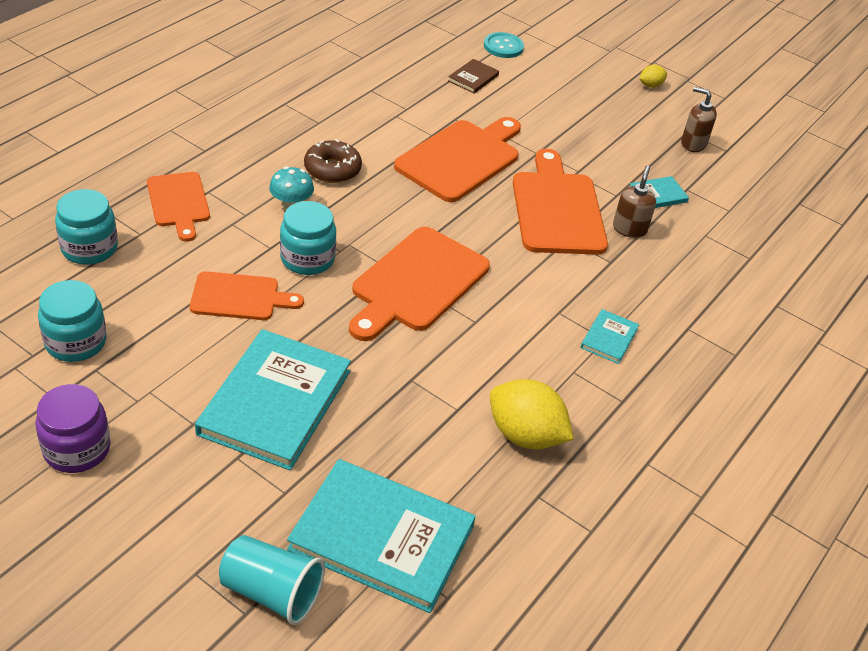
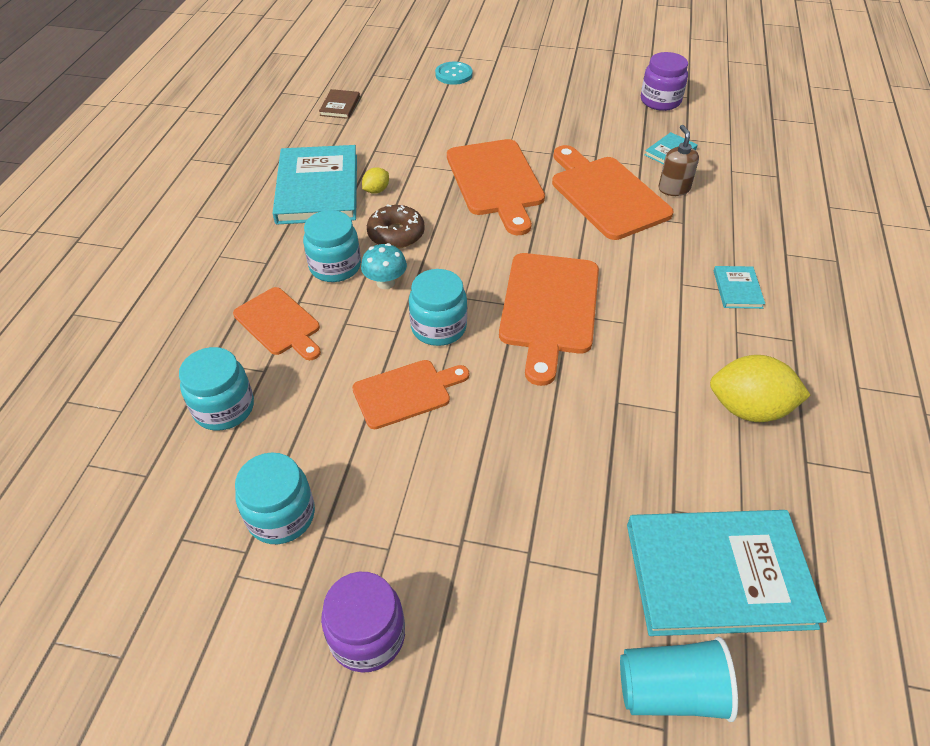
camera: 20 degrees left, 5 degrees up
(259, 176) = (335, 266): none -> turquoise jar
(275, 402) = (519, 484): turquoise book -> turquoise book (318, 188)
(461, 158) = (496, 181): orange cutting board -> orange cutting board turned 150 degrees clockwise
(473, 78) = (451, 109): brown book -> brown book (340, 106)
(650, 85) = (590, 66): yellow lemon -> yellow lemon (376, 190)
(693, 144) = (660, 101): brown soap dispenser -> purple jar

